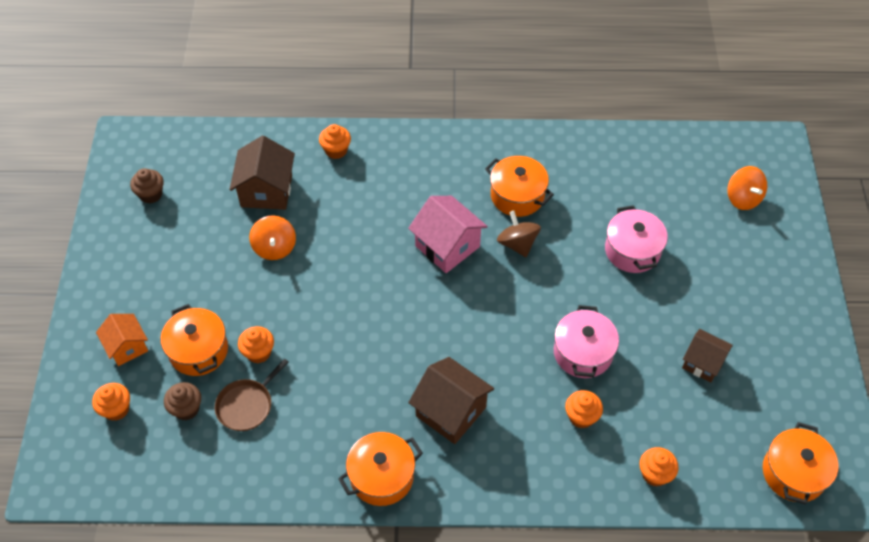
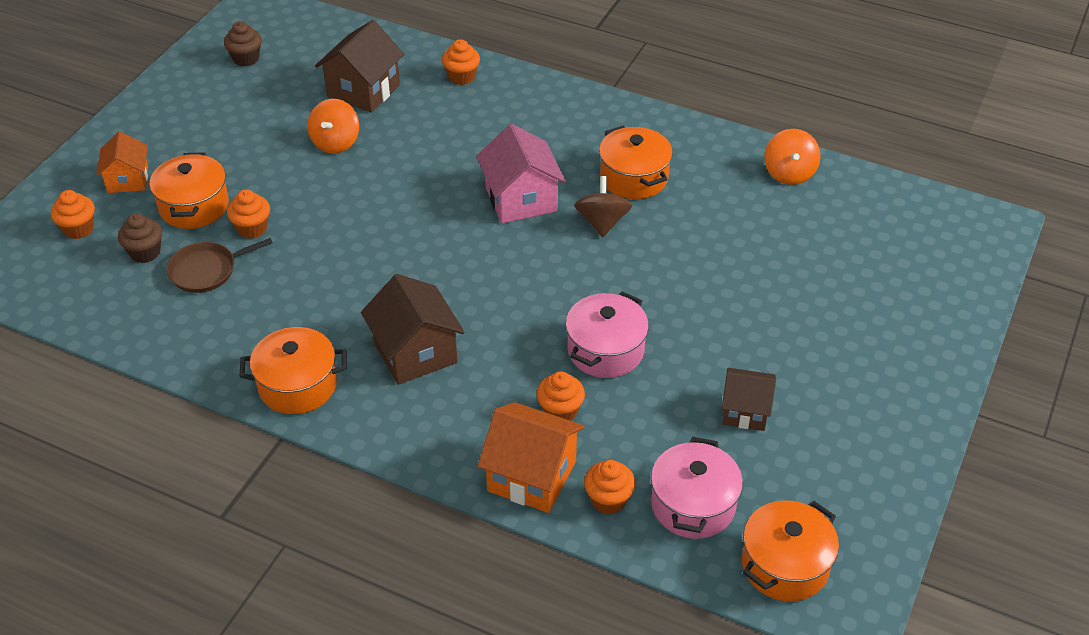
camera: 25 degrees right, 10 degrees down
(593, 478) = (532, 476): none -> orange house
(632, 250) = (734, 272): pink pot -> pink pot (693, 505)
(702, 363) = (745, 411): brown house -> brown house turned 45 degrees counterclockwise
(743, 198) = (910, 265): orange spinning top -> orange spinning top (789, 173)

